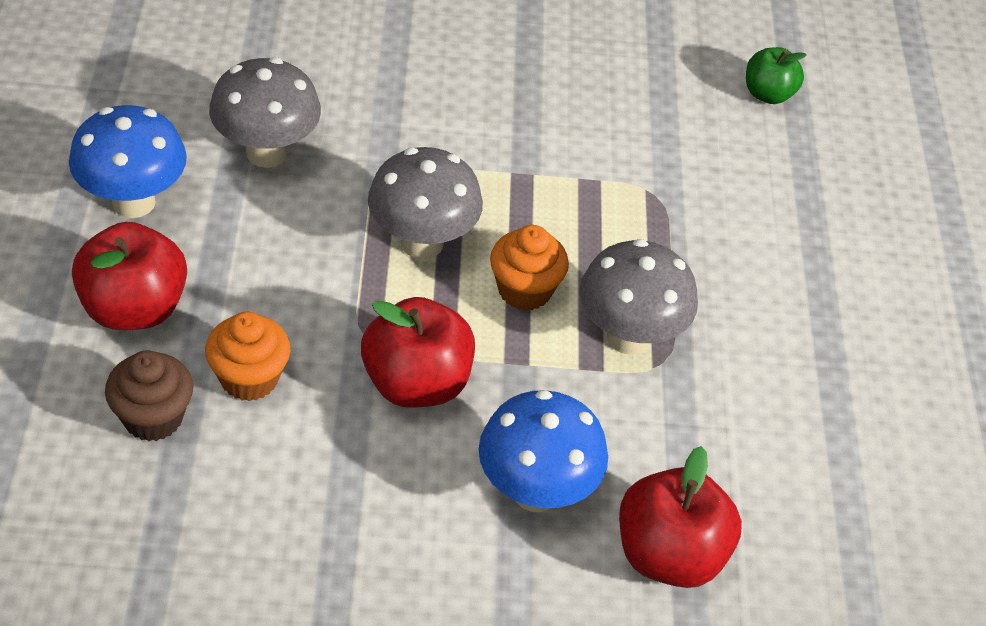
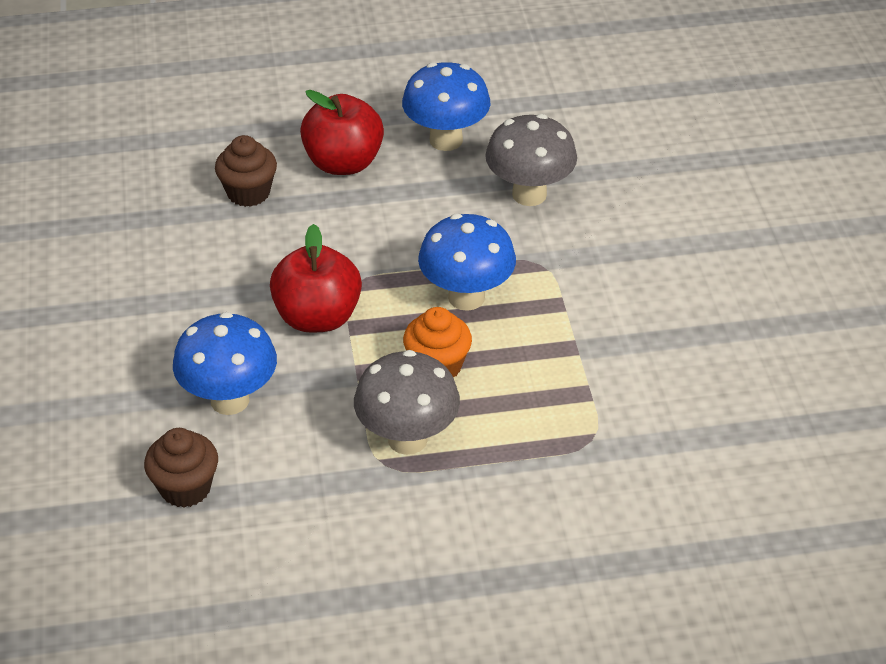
camera: 85 degrees right, 5 degrees down
(249, 378) = (296, 230): orange cupcake -> none
(422, 243) = (466, 297): grey mushroom -> blue mushroom
(669, 554) = (185, 488): red apple -> brown cupcake
(768, 94) = (781, 517): green apple -> none

